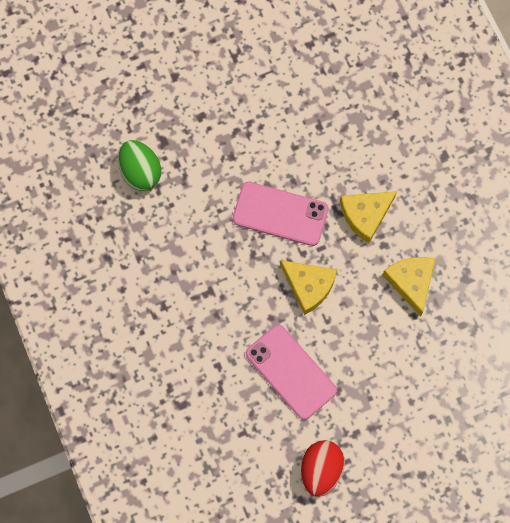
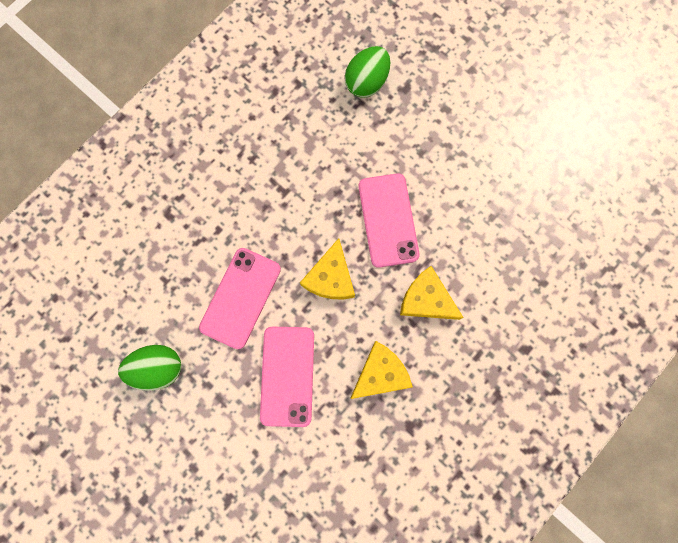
camera: 65 degrees right, 5 degrees up
(321, 470) = (158, 368): red egg -> green egg
(378, 361) = (287, 375): none -> pink phone

